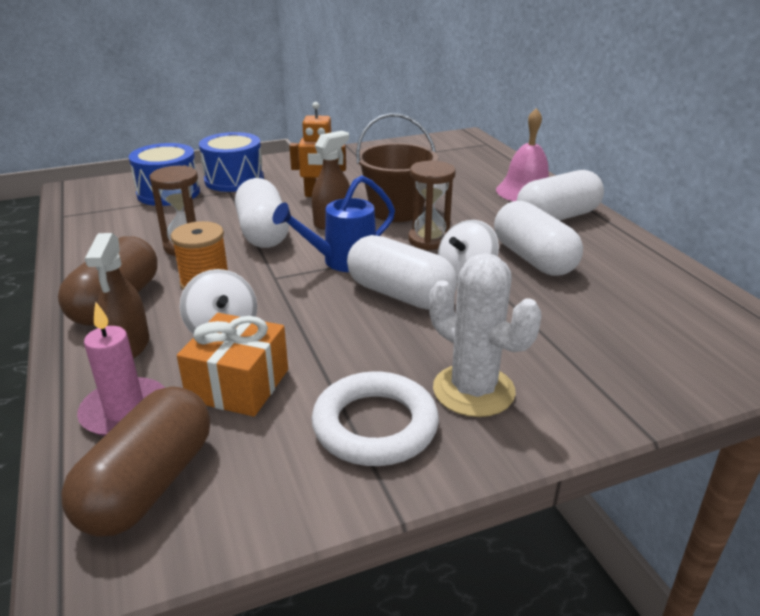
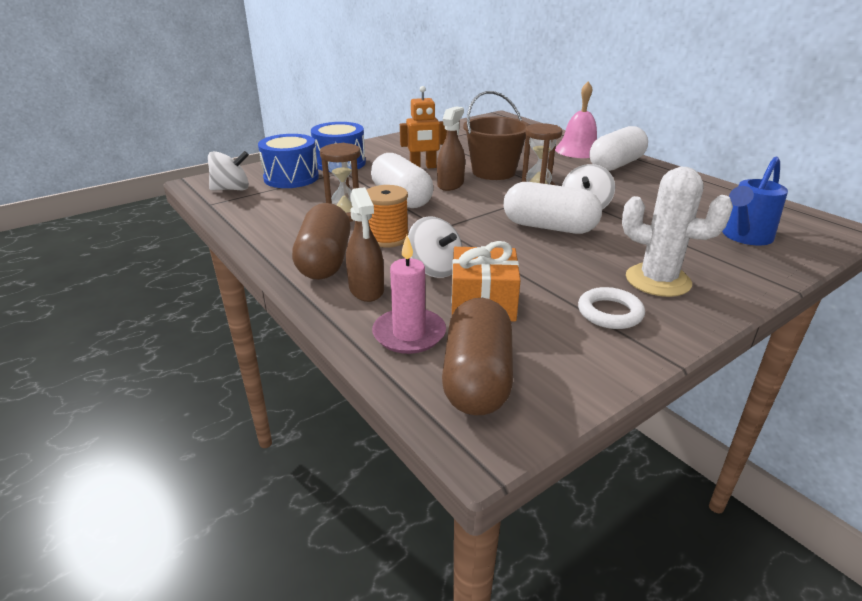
camera: 15 degrees left, 0 degrees up
(98, 200) = (232, 189): none -> white spinning top
(342, 261) = (484, 210): blue watering can -> blue watering can (744, 237)
(375, 425) = (610, 313): white ring -> white ring, size x0.65
(533, 259) = (623, 193): white capsule -> none

